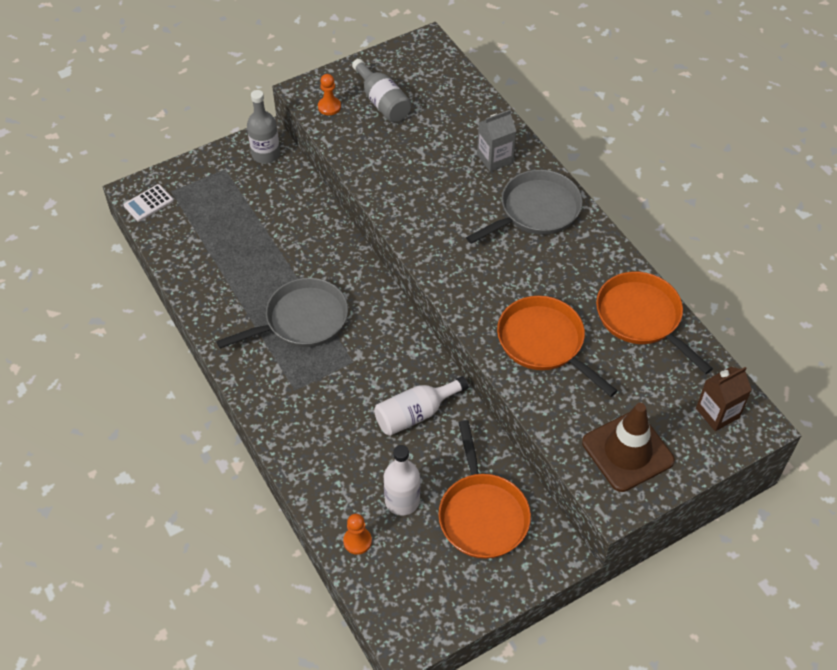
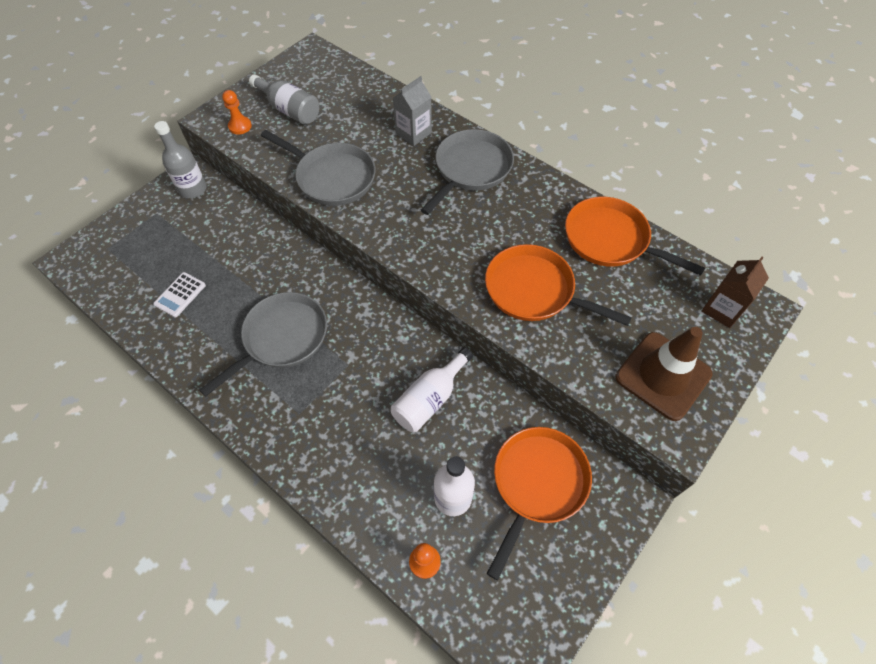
camera: 20 degrees left, 5 degrees up
(148, 203) = (86, 267): white calculator -> white calculator (180, 295)
(398, 182) = (332, 177): none -> grey pan
(482, 514) = (537, 483): orange pan -> orange pan turned 120 degrees counterclockwise

